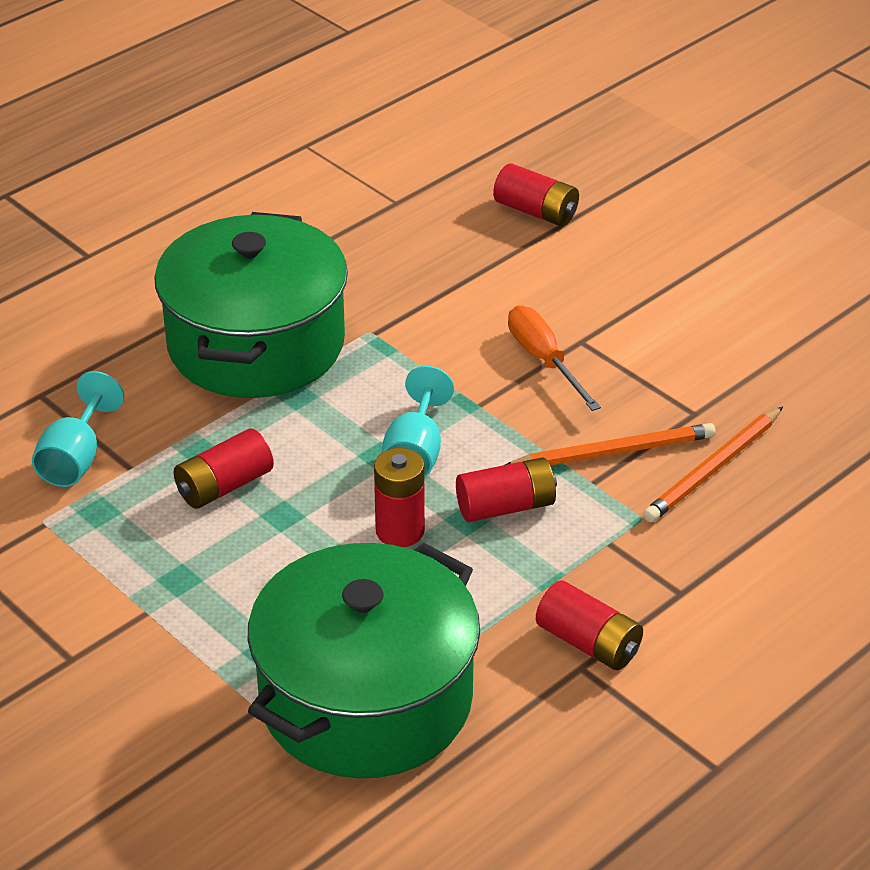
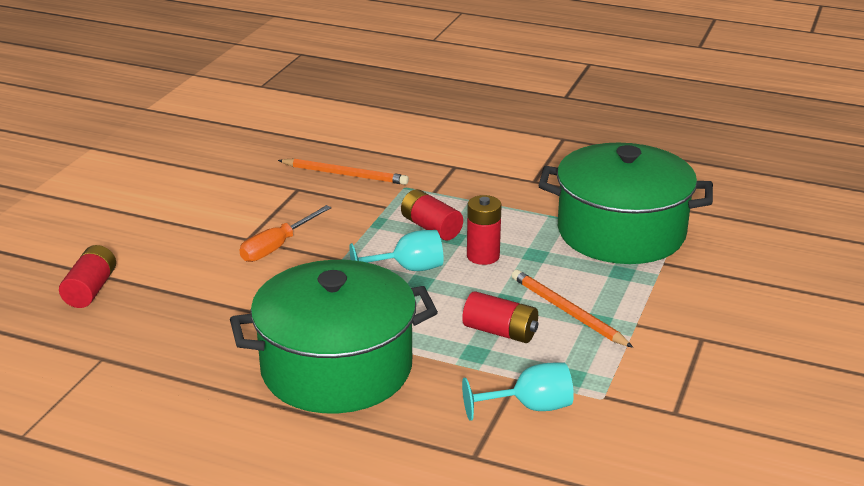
camera: 115 degrees left, 10 degrees down
(588, 643) = (515, 182): red battery -> none
(614, 452) = (353, 205): orange pencil -> orange pencil (567, 311)

